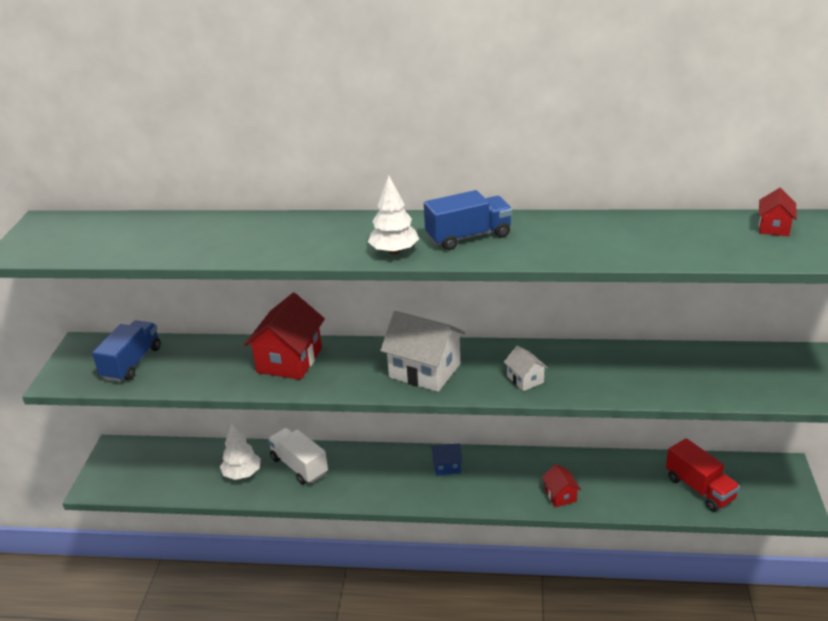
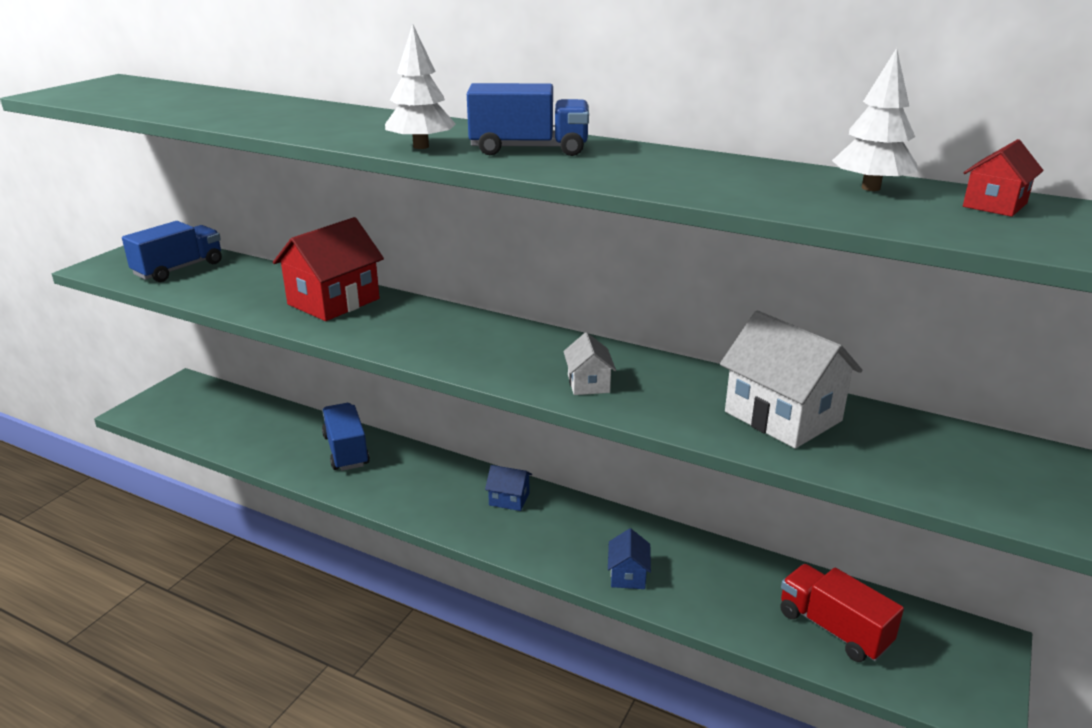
camera: 20 degrees right, 5 degrees down
(242, 473) = (282, 441): white tree -> white tree (870, 188)
(299, 466) = (346, 451): white truck -> blue truck
(424, 370) = (472, 345): white house -> white house (783, 416)
(560, 495) = (628, 575): red house -> blue house
(699, 488) = (833, 628): red truck -> red truck turned 150 degrees clockwise

